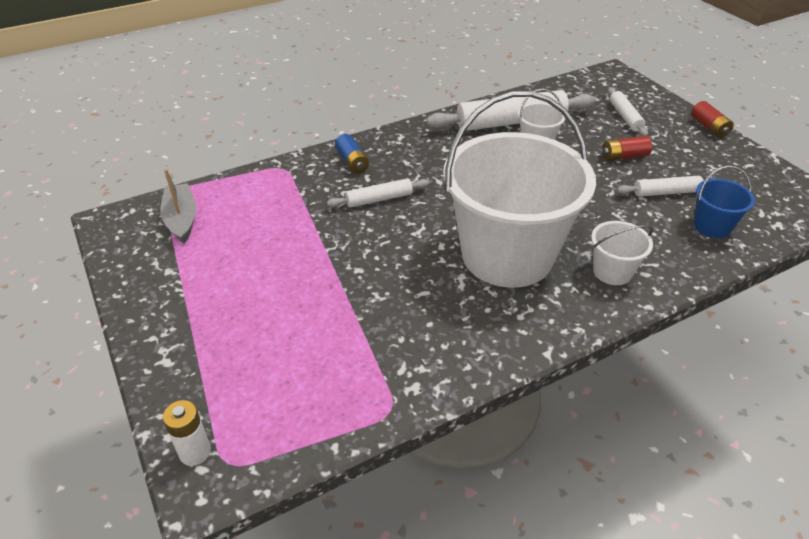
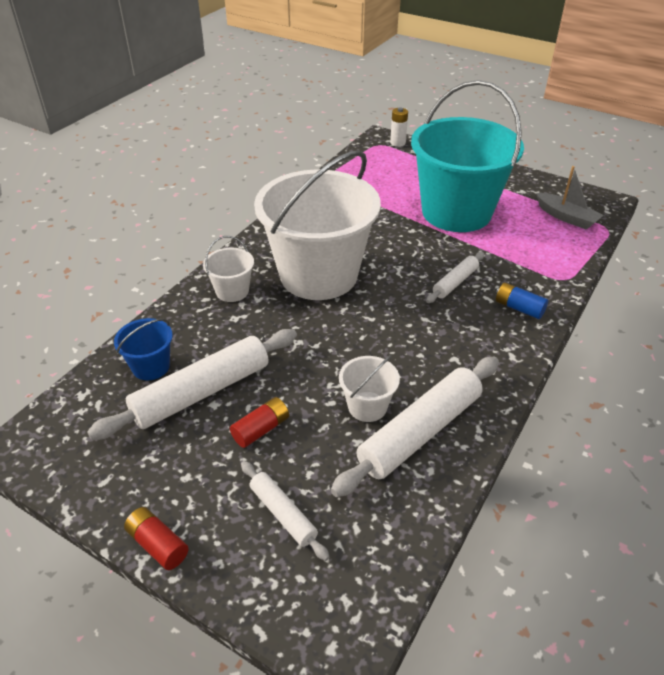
camera: 150 degrees right, 0 degrees up
(281, 272) = (456, 212): none -> turquoise bucket
(666, 192) = (202, 392): white rolling pin -> white rolling pin, size x1.90

